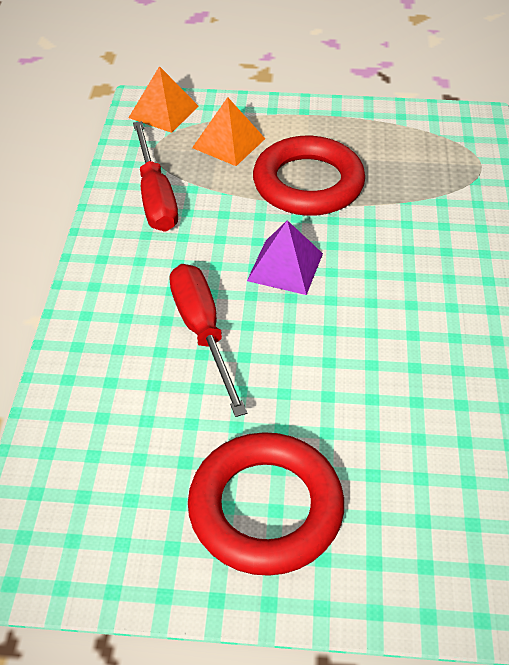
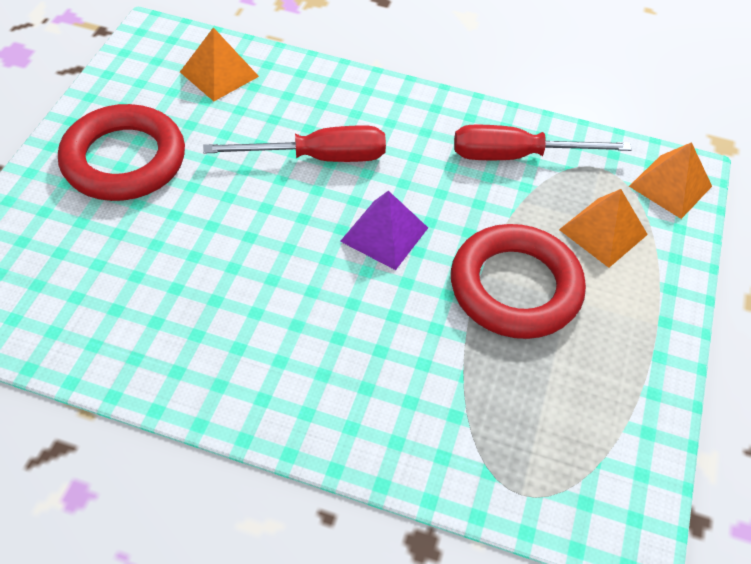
camera: 100 degrees right, 5 degrees up
(87, 458) = (219, 74): none -> orange pyramid

